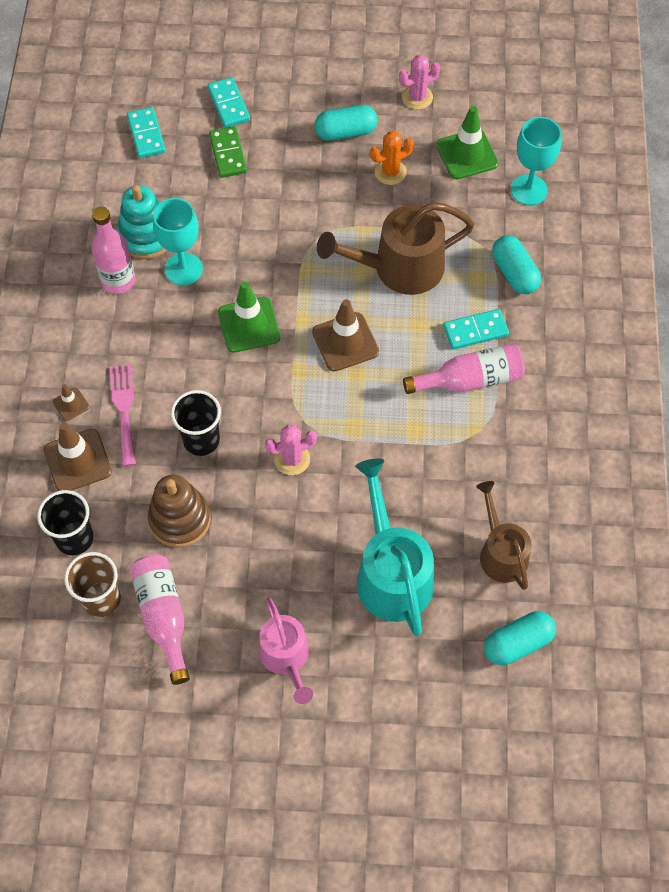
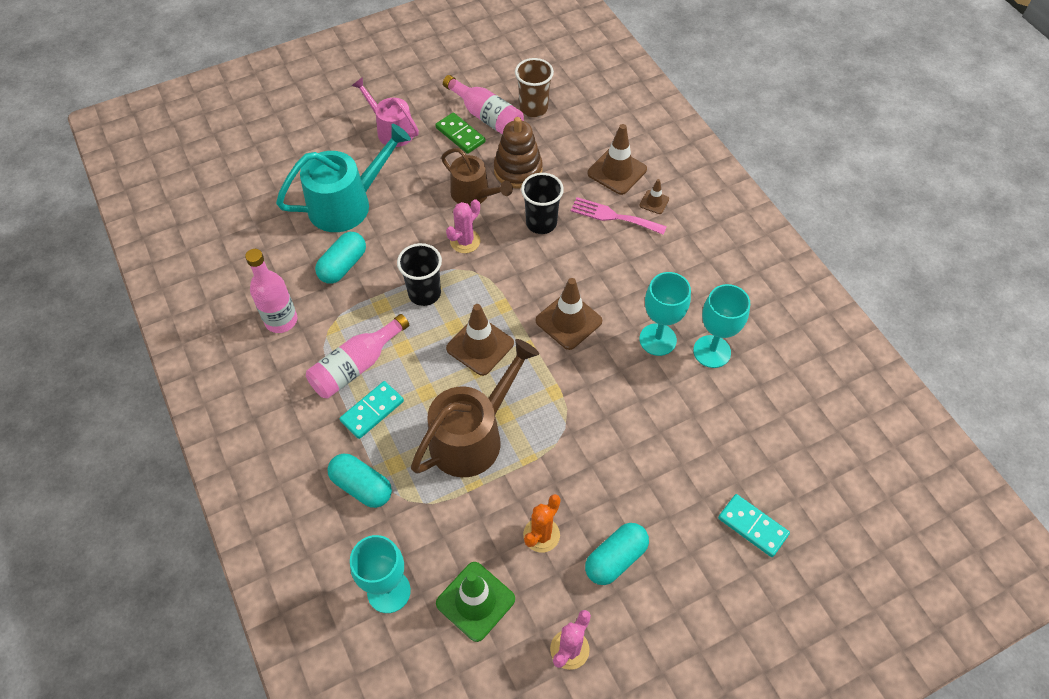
camera: 150 degrees right, 5 degrees down
(74, 538) = (579, 130): black cup -> black cup (424, 293)
(118, 280) = (701, 304): pink bottle -> pink bottle (281, 320)
(124, 409) = (613, 216): pink fork -> pink fork turned 150 degrees clockwise
(146, 134) = (798, 448): turquoise domino -> none
(146, 236) = (712, 351): turquoise stacking toy -> turquoise goblet
(228, 154) = (708, 469): green domino -> green domino (460, 135)
(249, 325) = (568, 321): green traffic cone -> brown traffic cone
(391, 573) = (347, 204): turquoise watering can -> turquoise watering can turned 75 degrees counterclockwise
(501, 553) = (271, 251): brown watering can -> brown watering can (474, 194)
(517, 643) = (235, 203): turquoise capsule -> turquoise capsule (343, 266)

